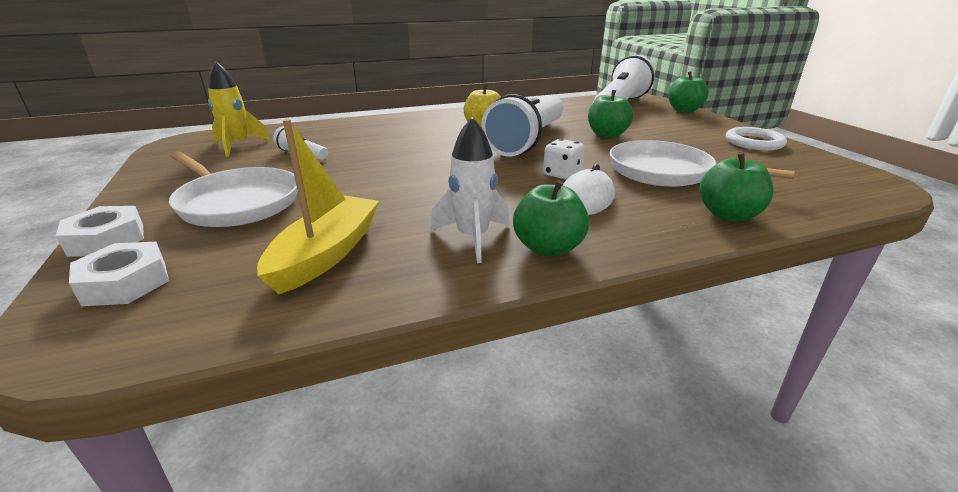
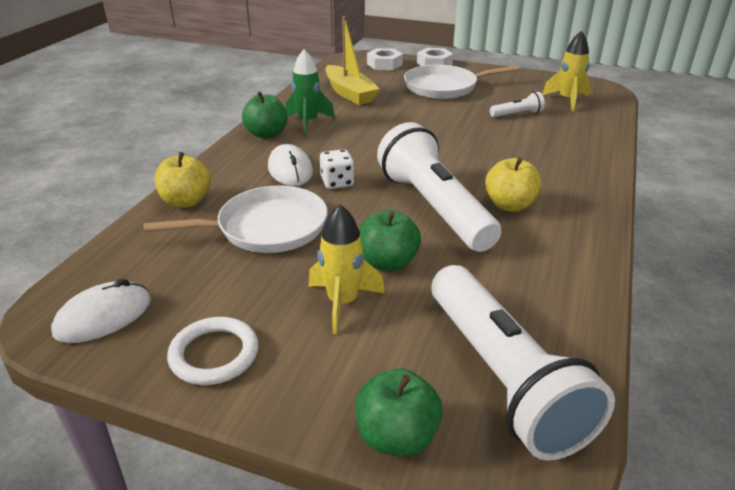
camera: 130 degrees right, 5 degrees up
(473, 238) = (308, 122): white rocket -> green rocket
(658, 134) = (342, 303): none -> yellow rocket
(728, 215) = (186, 201): green apple -> yellow apple
(832, 174) = (103, 316): none -> white mouse

